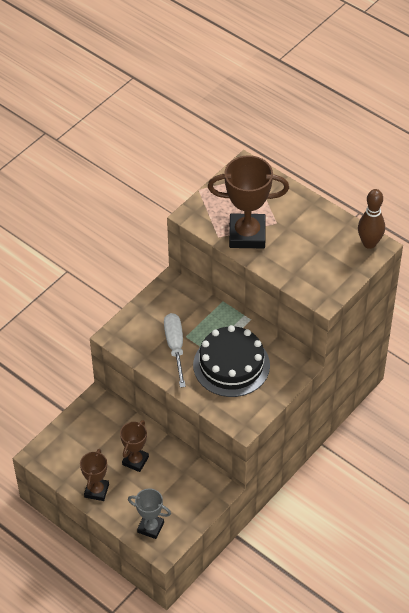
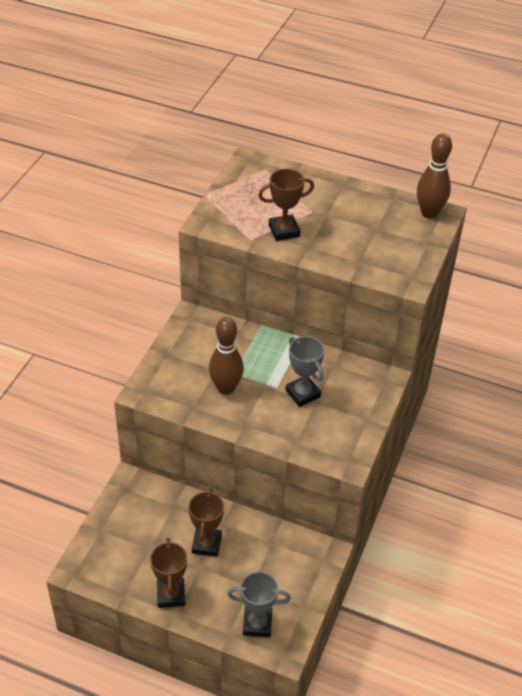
camera: 20 degrees left, 5 degrees down
(175, 347) = (226, 388): white screwdriver -> brown bowling pin
(231, 365) = (302, 393): black cake -> grey trophy
(247, 235) = (284, 231): brown trophy -> brown trophy, size x0.57

